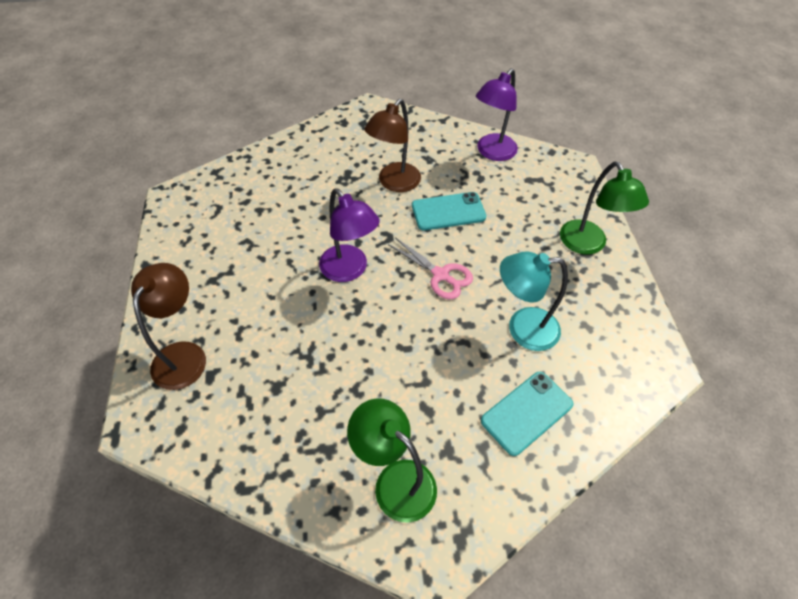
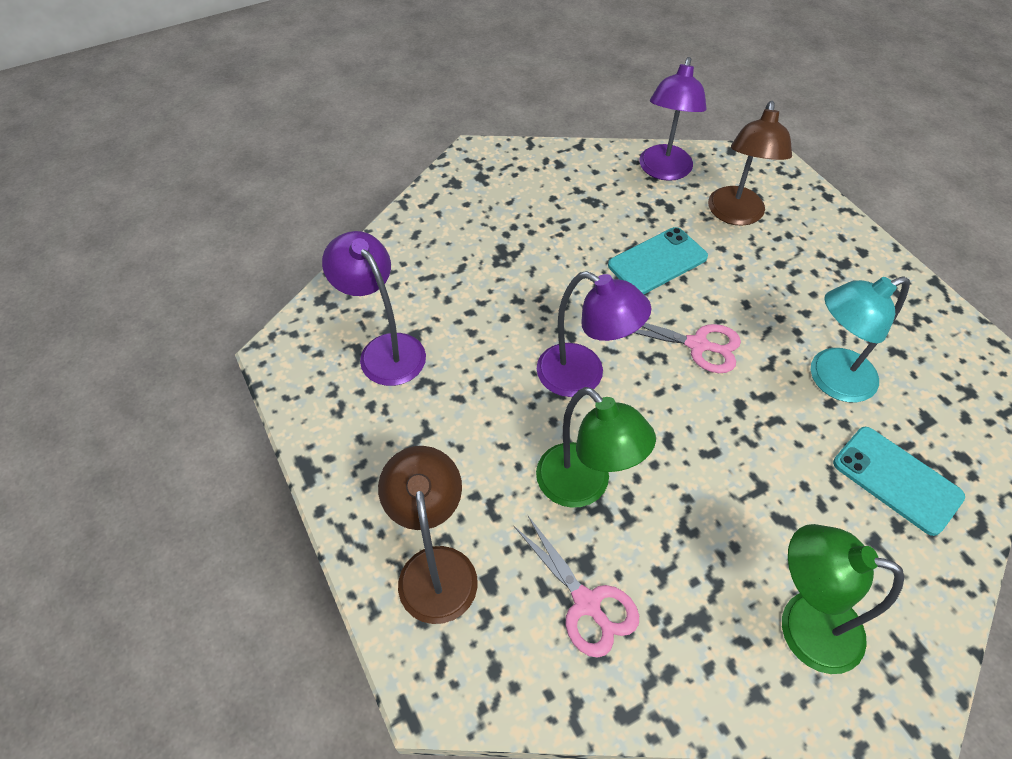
camera: 20 degrees left, 0 degrees up
(235, 214) = (385, 349): none -> purple lamp
(261, 411) = (586, 603): none -> pink scissors
(394, 183) = (569, 245): brown lamp -> brown lamp (735, 215)
(526, 412) = (896, 480): turquoise phone -> turquoise phone turned 75 degrees counterclockwise
(587, 245) = (839, 253): green lamp -> green lamp (584, 486)

